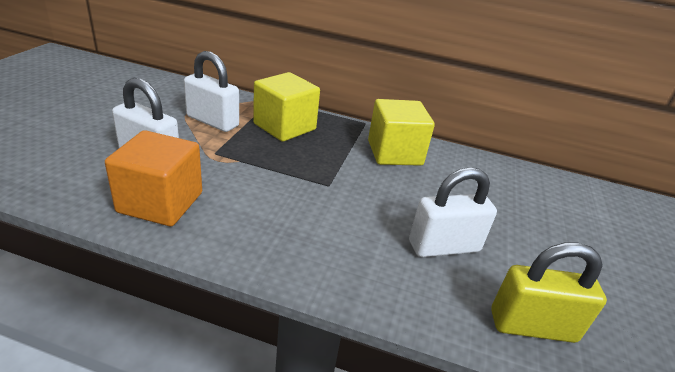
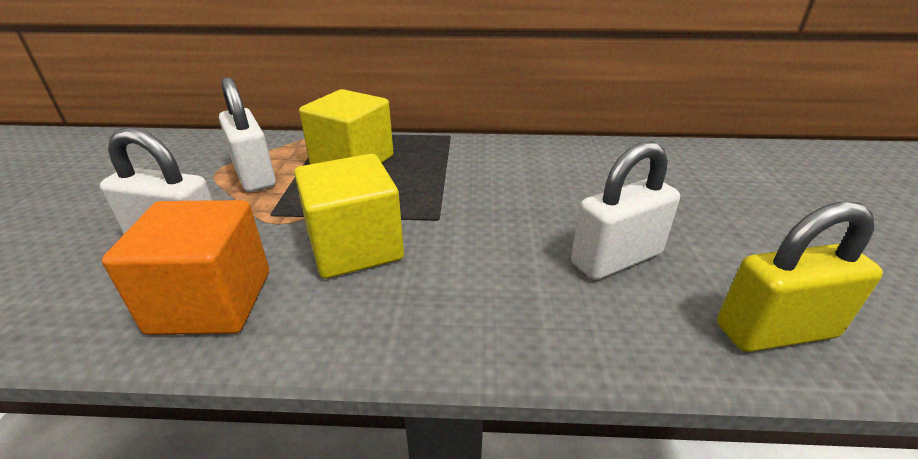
camera: 10 degrees left, 0 degrees up
(212, 121) = (254, 175): white padlock -> white padlock turned 45 degrees clockwise
(394, 153) = (500, 161): yellow cube -> yellow cube (355, 247)

